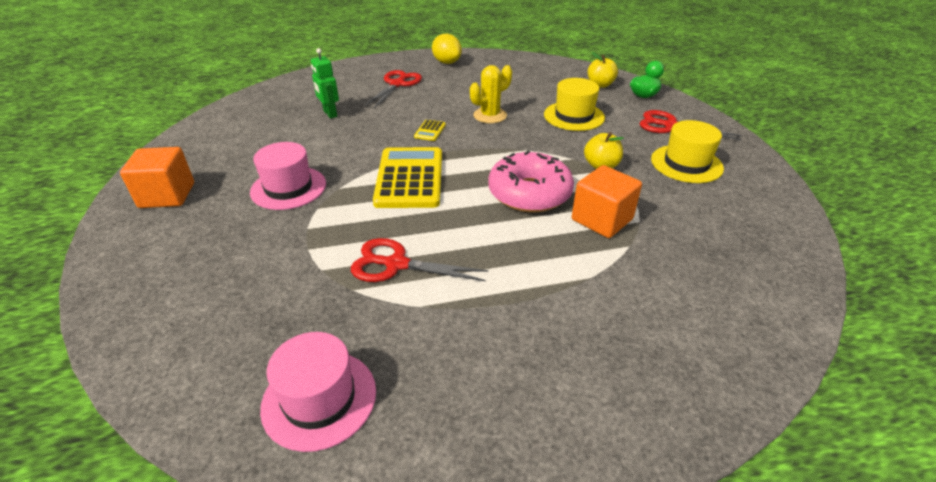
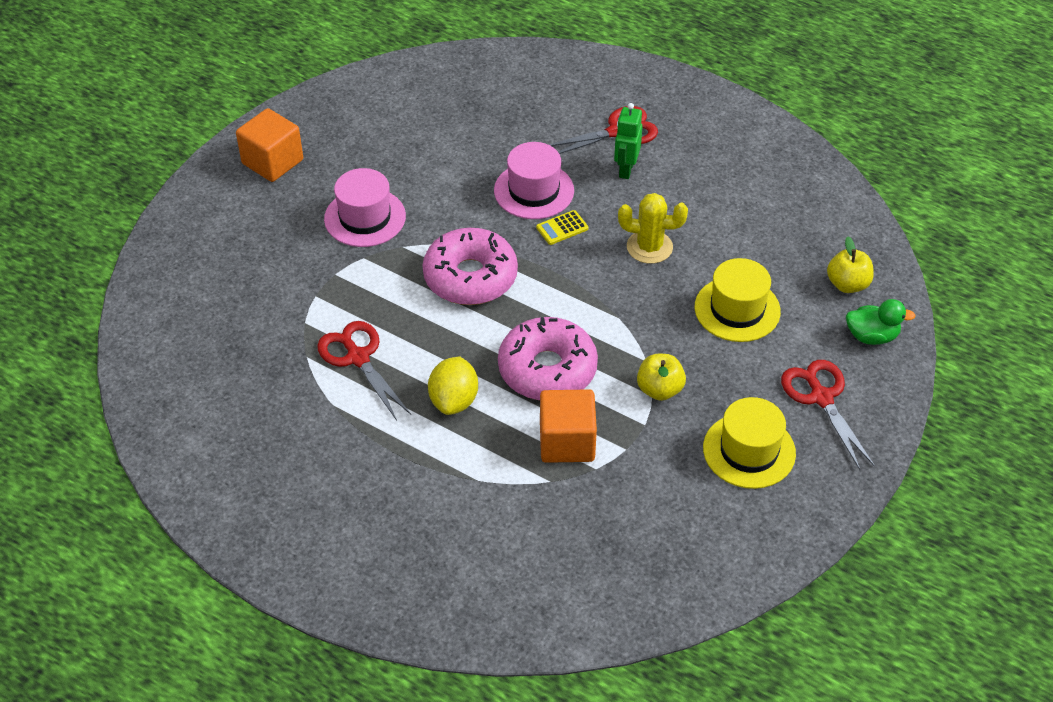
camera: 45 degrees right, 10 degrees up
(319, 399) = (207, 419): pink hat -> pink hat (534, 191)
(330, 114) = (498, 137): green robot -> green robot (625, 169)
(410, 178) = (470, 277): yellow calculator -> pink donut
(447, 62) = (721, 126): yellow lemon -> yellow lemon (454, 400)

